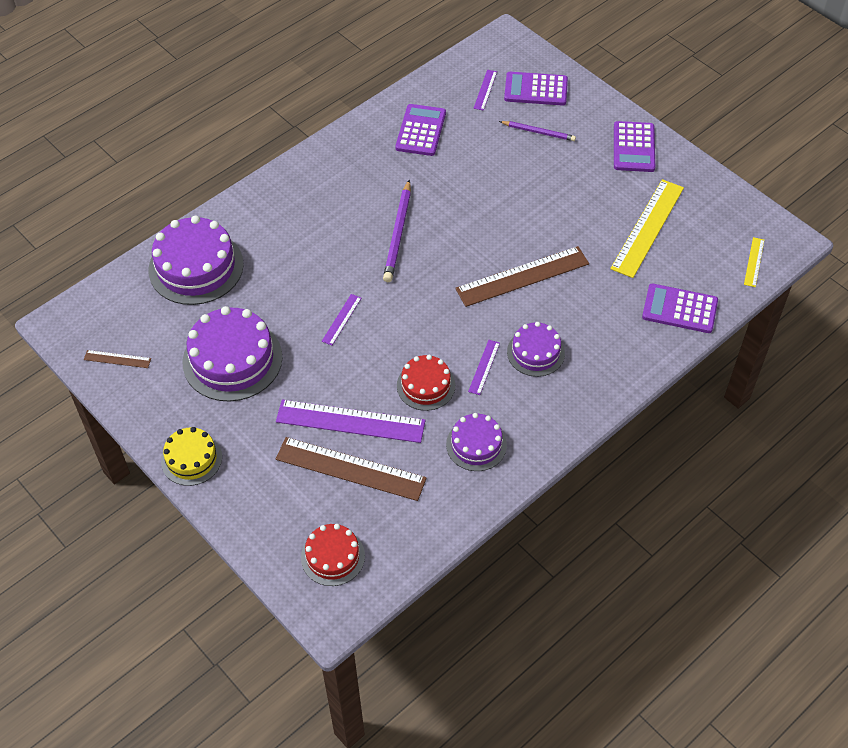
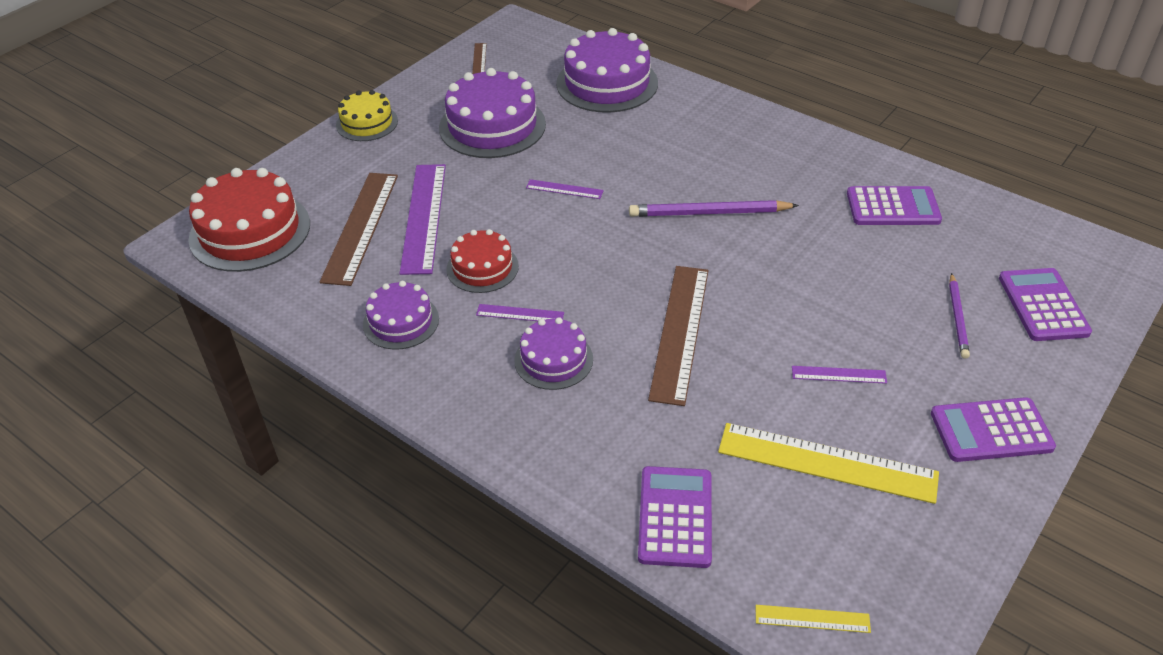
camera: 80 degrees right, 10 degrees down
(332, 556) = (250, 231): red cake -> red cake, size x1.72
(485, 90) = (1007, 255): purple ruler -> purple ruler (839, 374)
(522, 276) = (679, 332): brown ruler -> brown ruler turned 45 degrees clockwise

